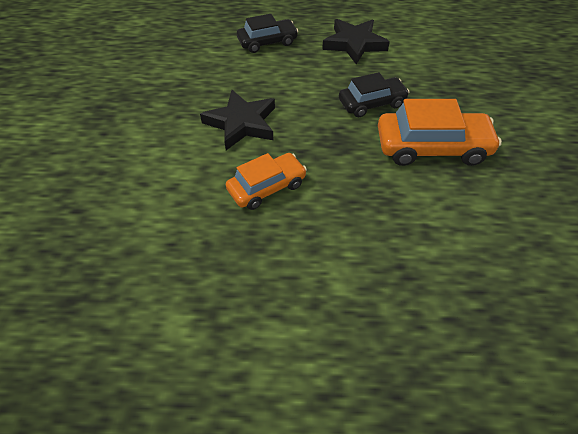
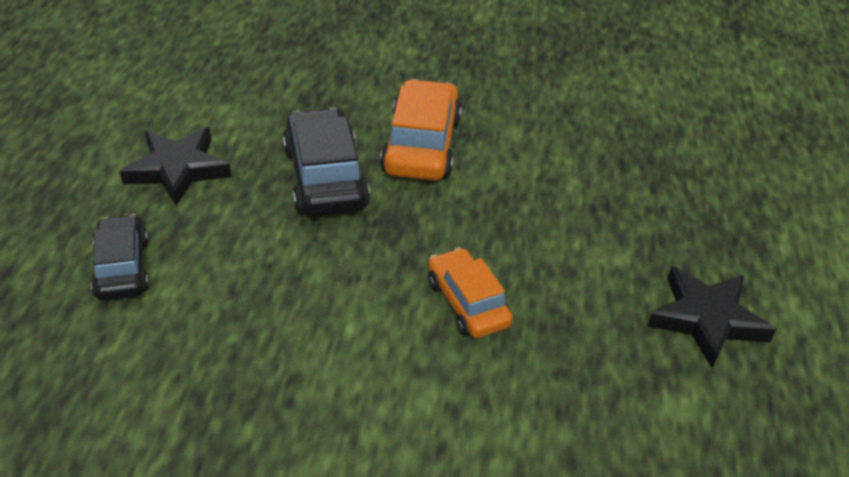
camera: 85 degrees left, 10 degrees down
(241, 123) = (330, 319): black star -> black star (706, 319)
(371, 103) = (325, 178): black car -> black car, size x1.54

